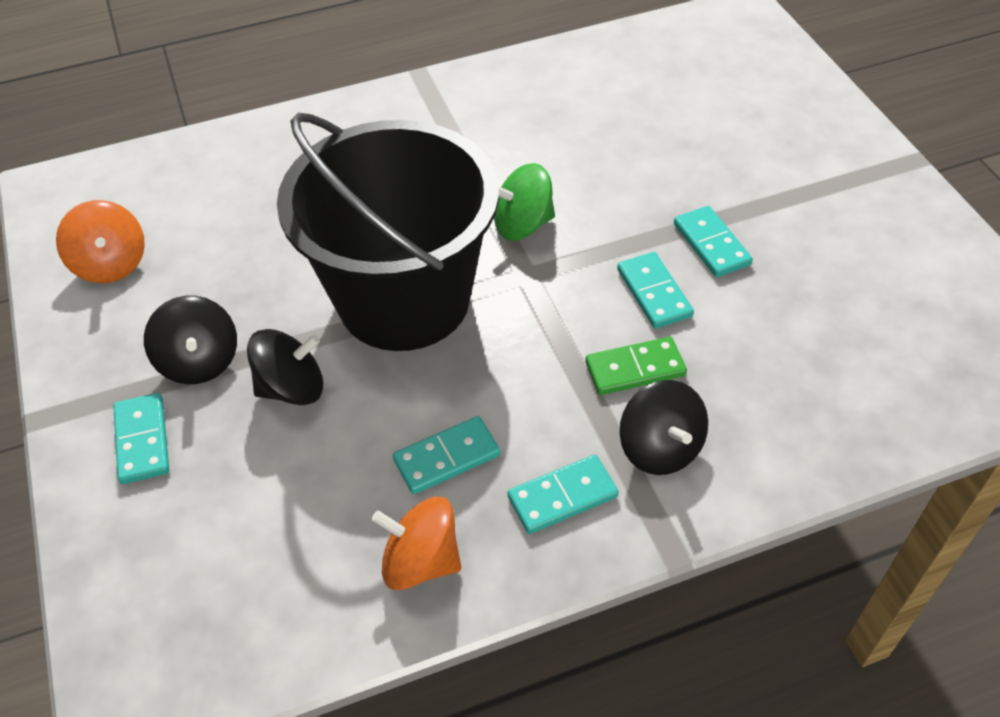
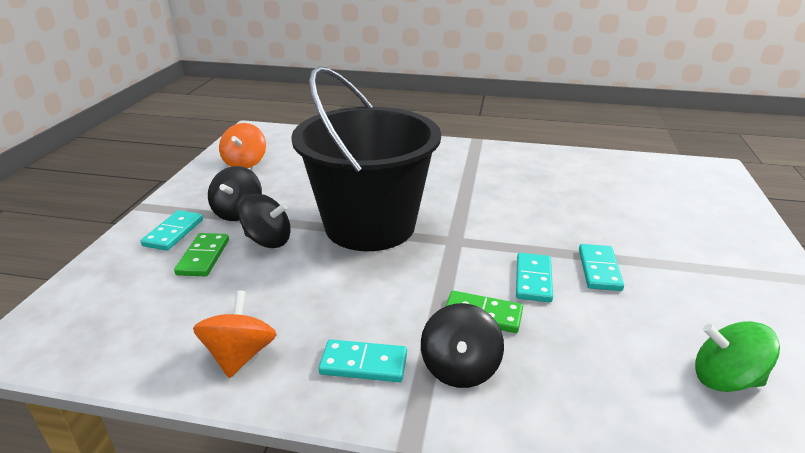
camera: 30 degrees right, 20 degrees down
(231, 457) = (203, 257): none -> green domino
(421, 561) = (240, 355): orange spinning top -> orange spinning top turned 45 degrees clockwise
(446, 457) = (314, 308): turquoise domino -> none
(522, 224) = (474, 217): green spinning top -> green spinning top (725, 379)

